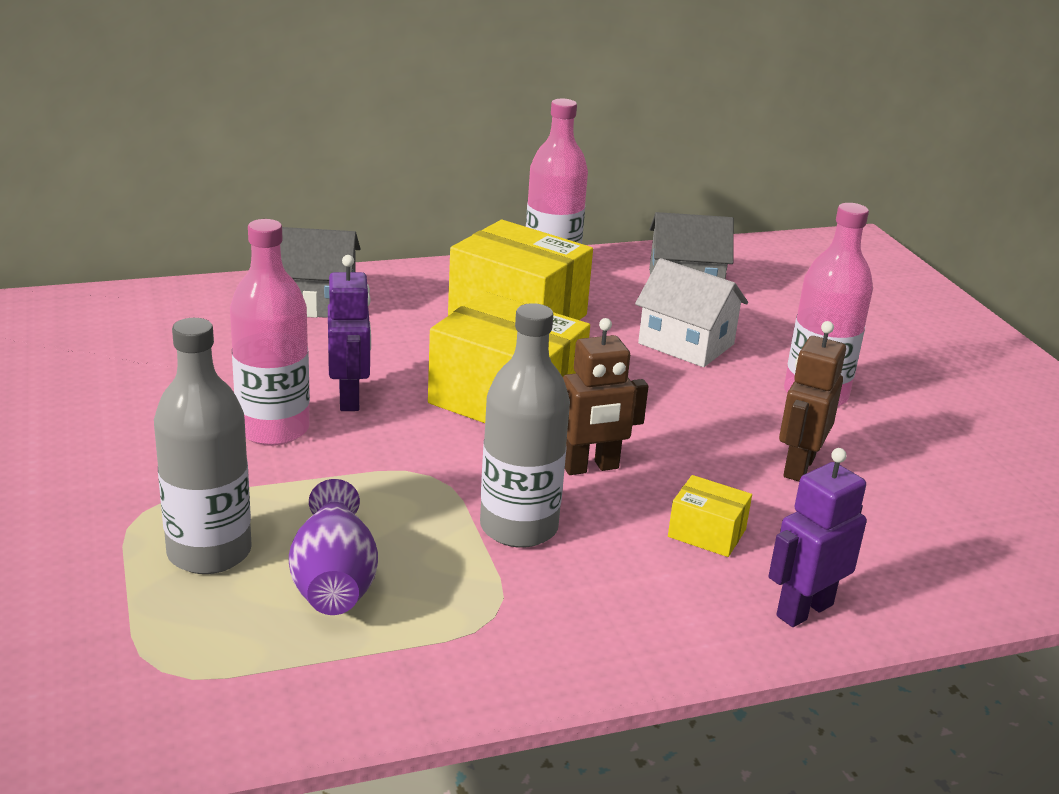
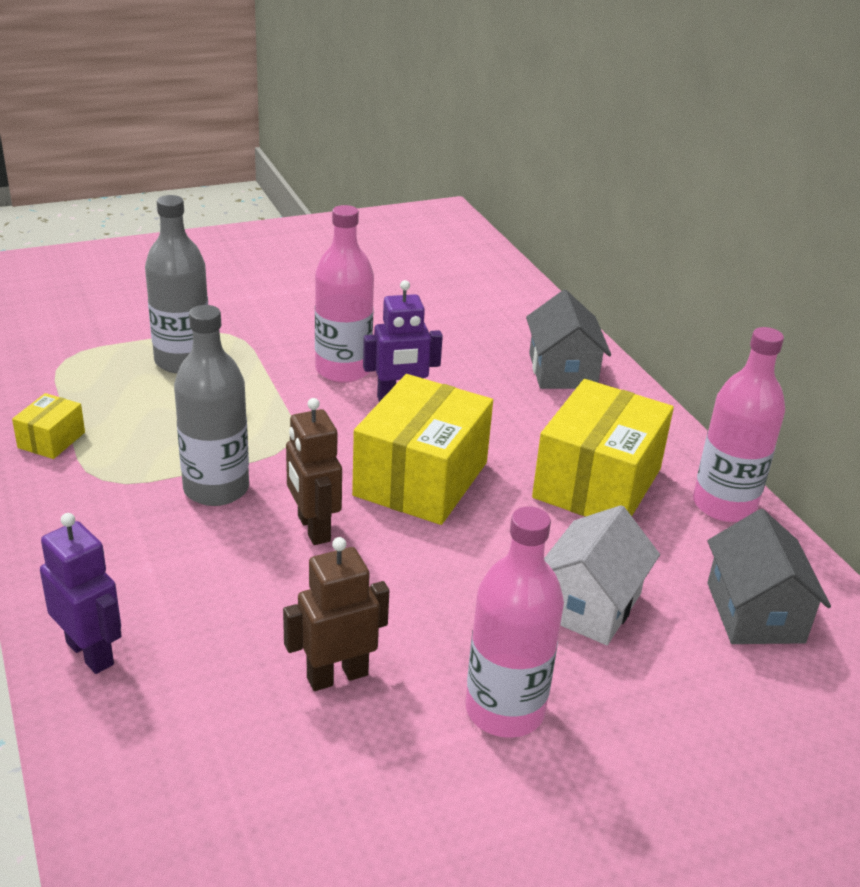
camera: 85 degrees right, 5 degrees up
(334, 580) = (149, 409): purple vase -> none
(706, 533) = (211, 597): yellow box -> yellow box (51, 440)
(798, 467) = (337, 676): brown robot -> brown robot turned 45 degrees counterclockwise

